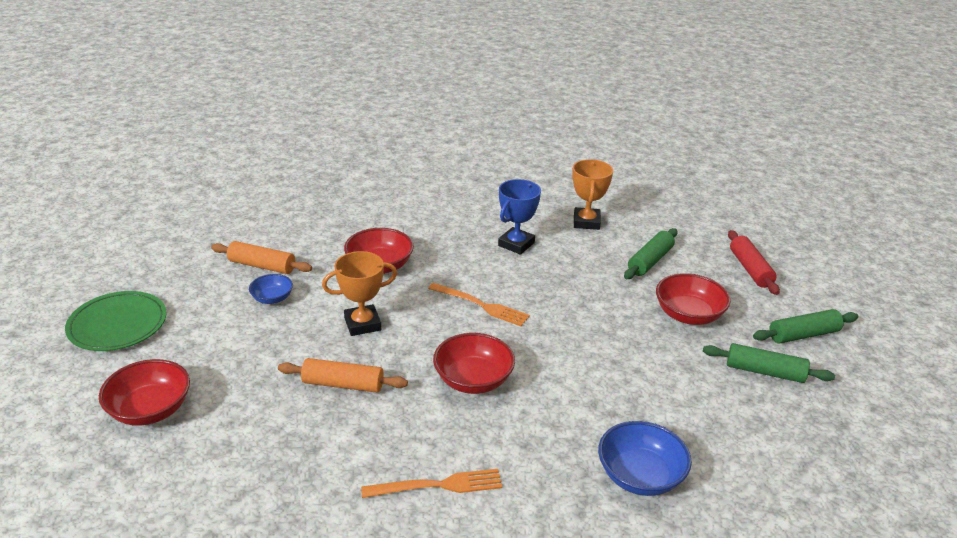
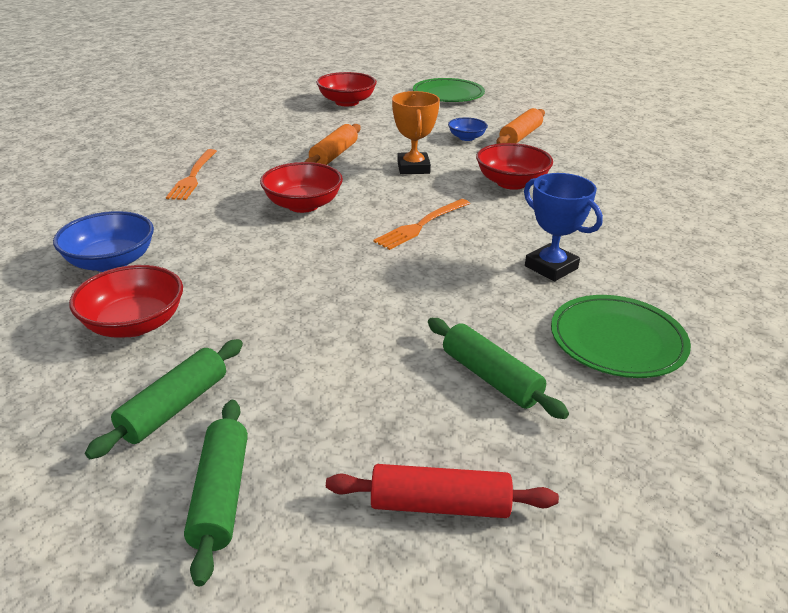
camera: 105 degrees right, 0 degrees up
(586, 222) = (617, 340): orange trophy -> green plate
(688, 315) = (336, 374): red bowl -> red bowl (134, 324)

